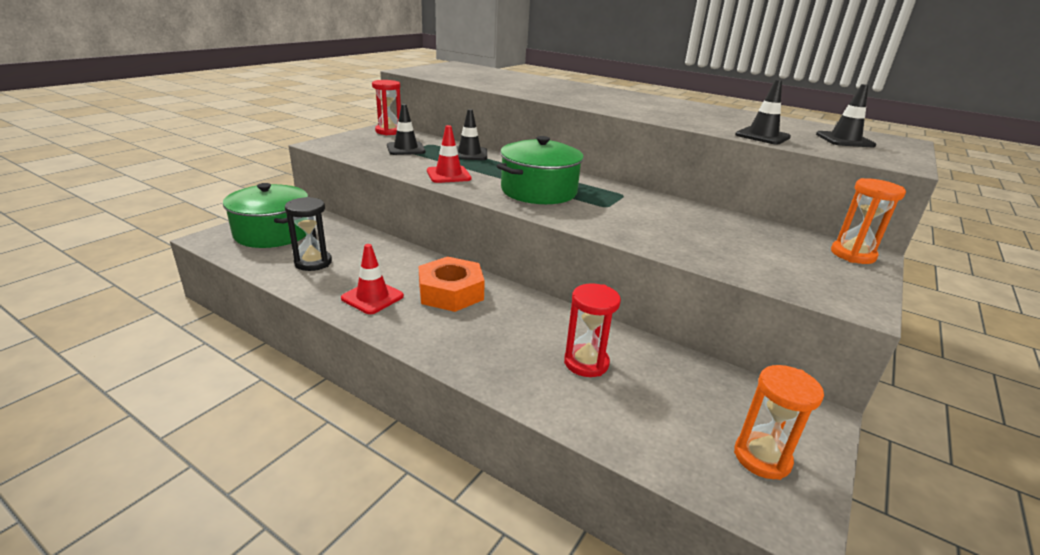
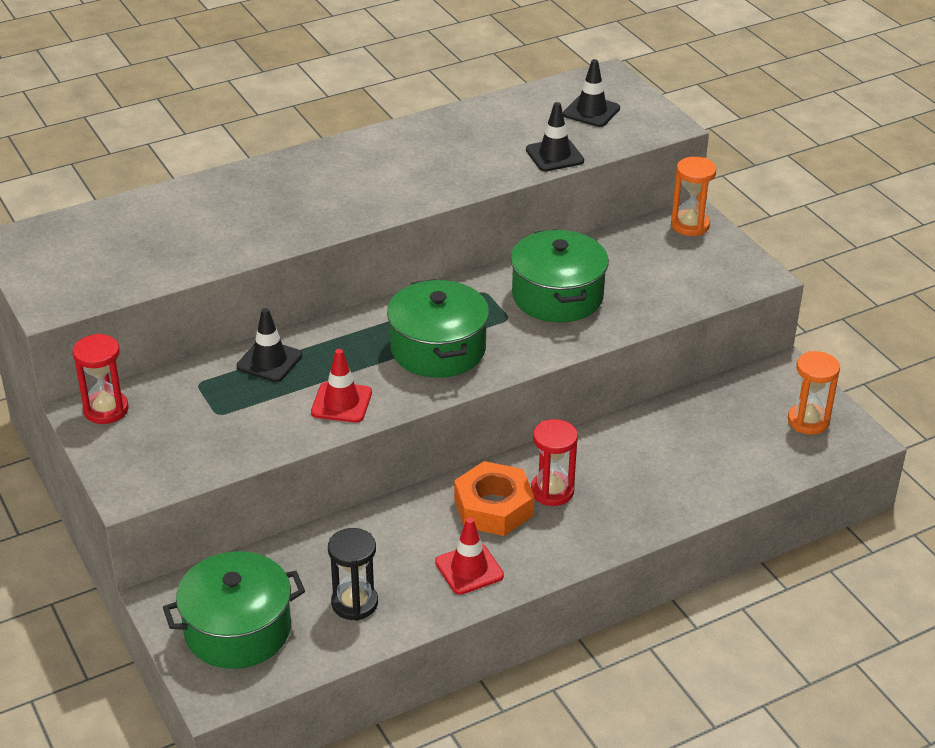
camera: 60 degrees left, 10 degrees up
(406, 149) = (208, 413): black traffic cone -> none
(586, 363) = (662, 460): red hourglass -> red hourglass (552, 491)
(659, 218) = (557, 296): none -> green pot

